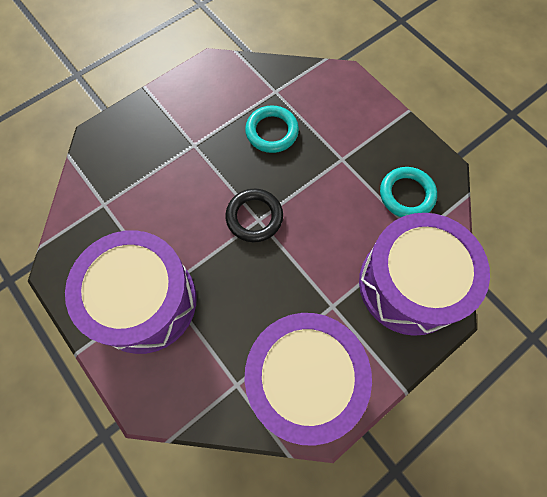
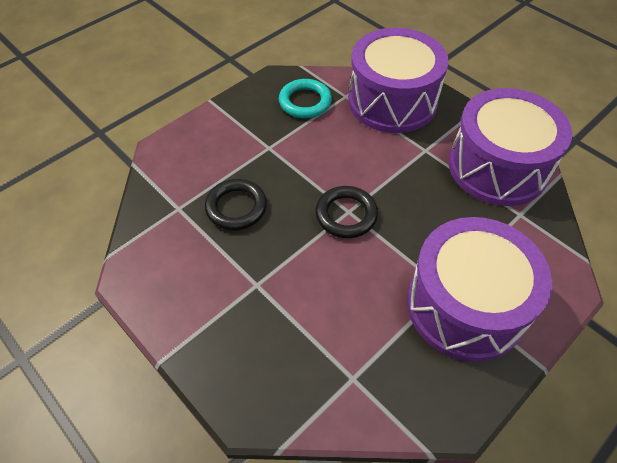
camera: 95 degrees left, 15 degrees down
(272, 132) = (236, 207): turquoise ring -> black ring

